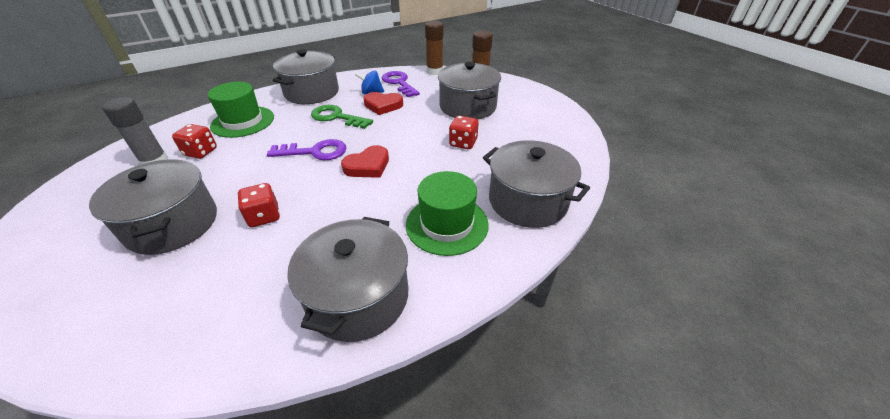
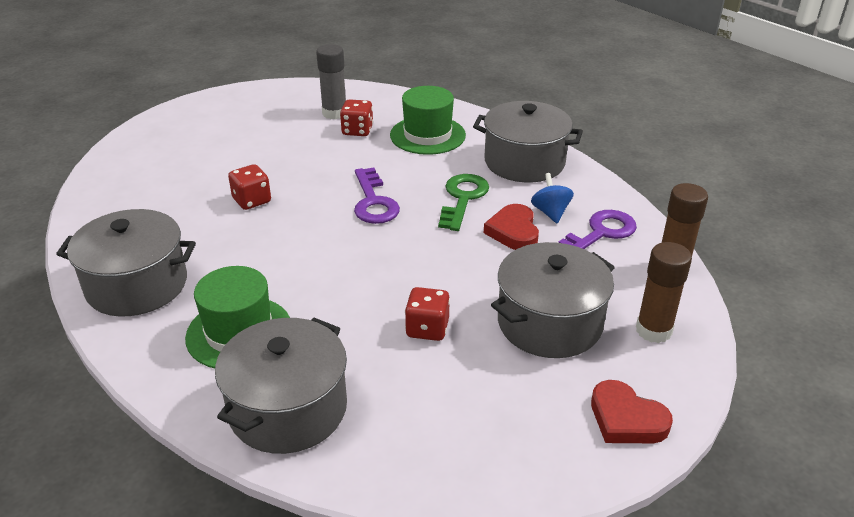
camera: 80 degrees right, 5 degrees down
(172, 224) = (240, 156): grey pot -> none
(368, 166) = (351, 248): red heart -> red heart (626, 419)

